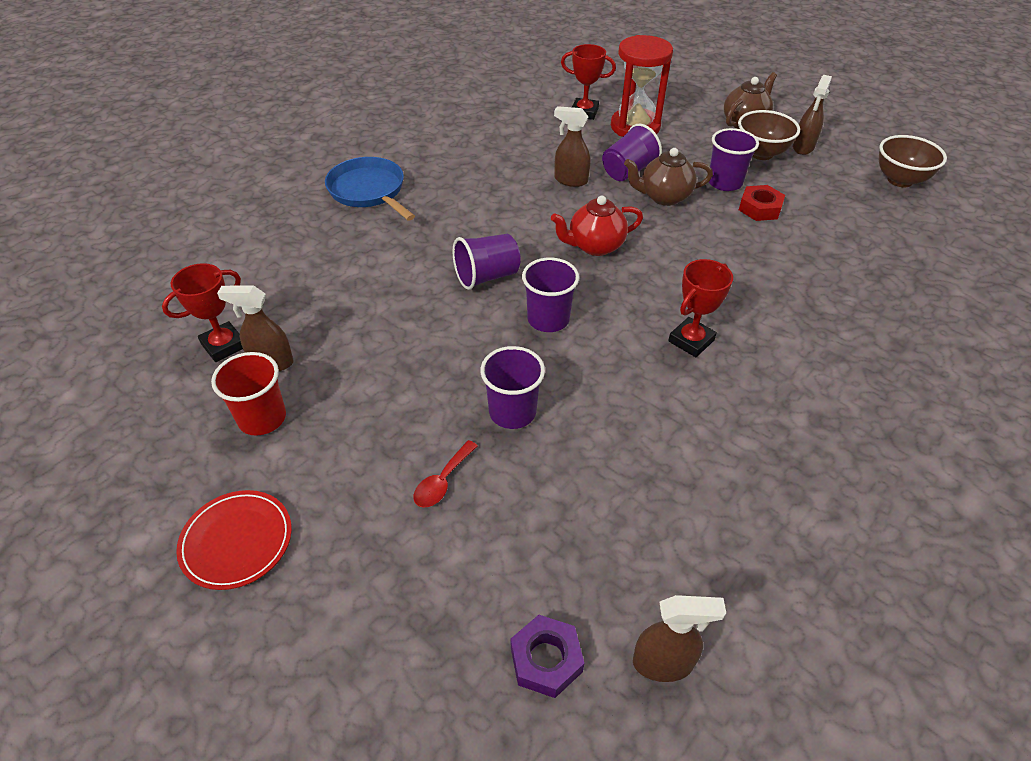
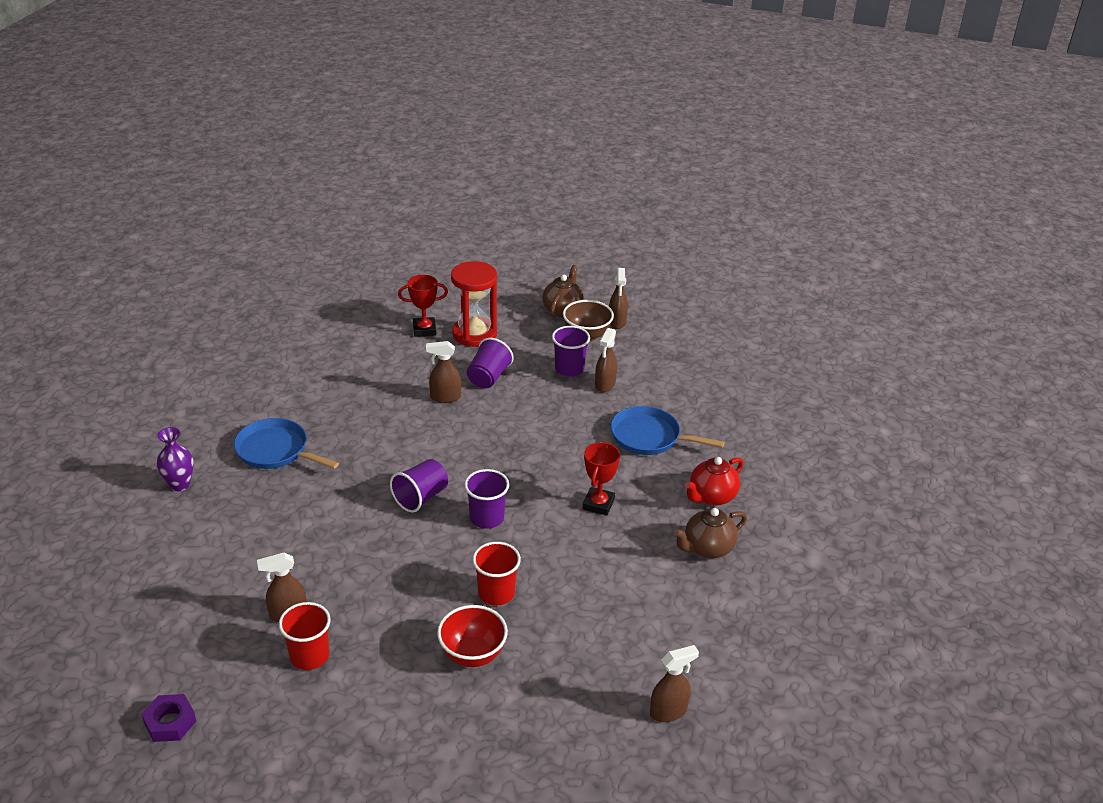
camera: 25 degrees left, 10 degrees down
(224, 345) = (238, 613): red trophy -> none
(237, 541) = (349, 741): red plate -> none
(259, 200) = (180, 484): none -> purple vase
(442, 481) = (472, 655): red spoon -> red bowl
(512, 412) = (496, 593): purple cup -> red cup
(546, 659) = (598, 735): purple nut -> purple nut (170, 722)
(595, 246) = (493, 449): red teapot -> red teapot (711, 497)
(664, 197) = (527, 393): brown teapot -> brown teapot (707, 548)
(760, 208) = (605, 384): red nut -> brown spray bottle
(791, 279) = (649, 437): none -> blue pan
(900, 180) = (698, 334): brown bowl -> none

